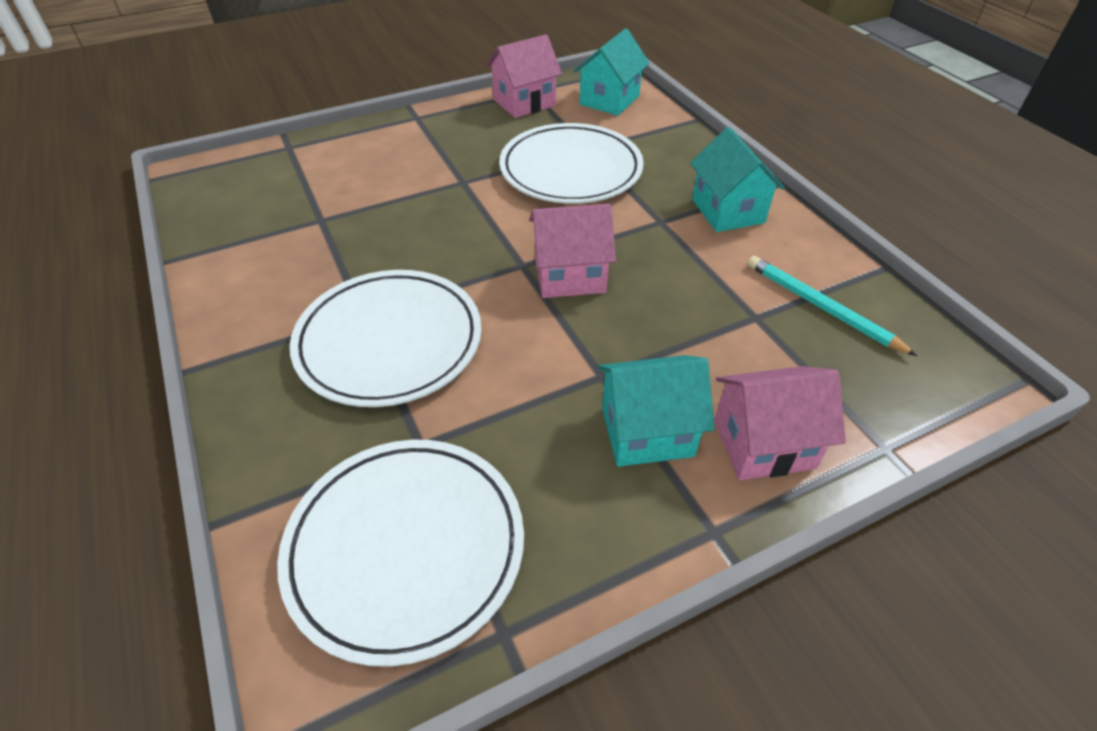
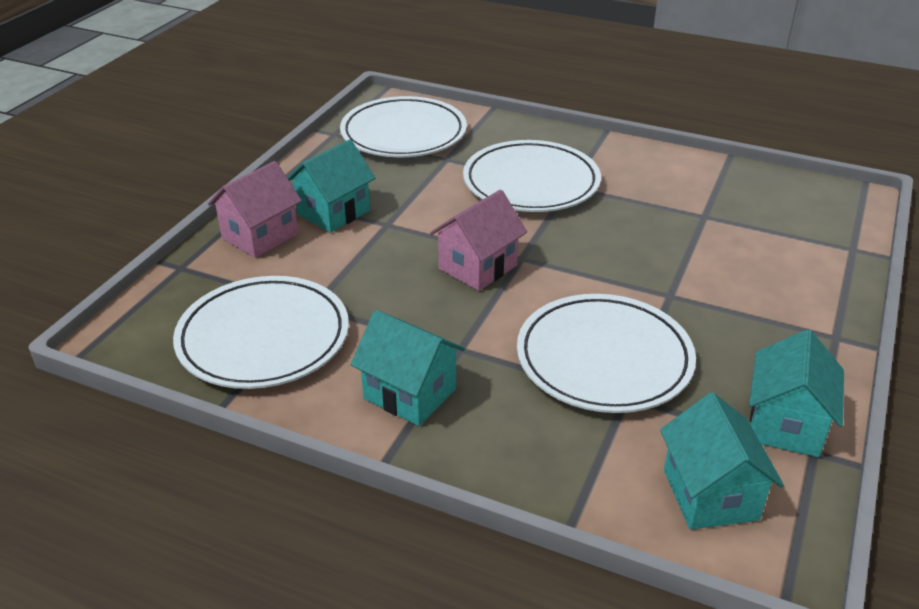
camera: 140 degrees right, 10 degrees down
(524, 103) = (785, 424): pink house -> turquoise house
(821, 307) = (263, 338): turquoise pencil -> white plate

